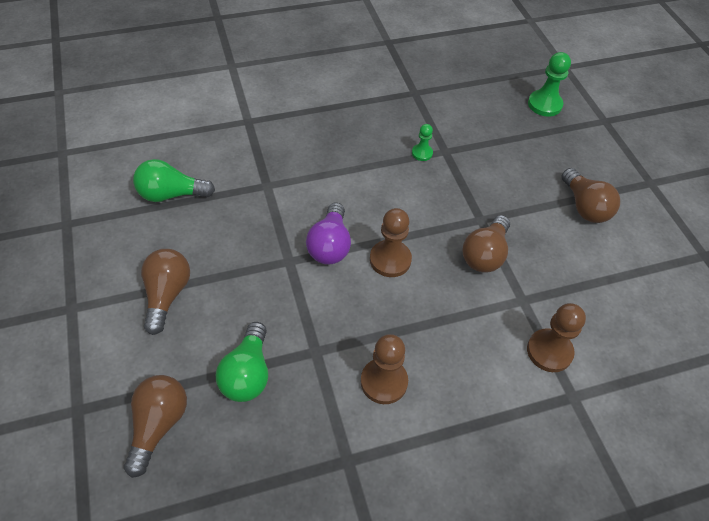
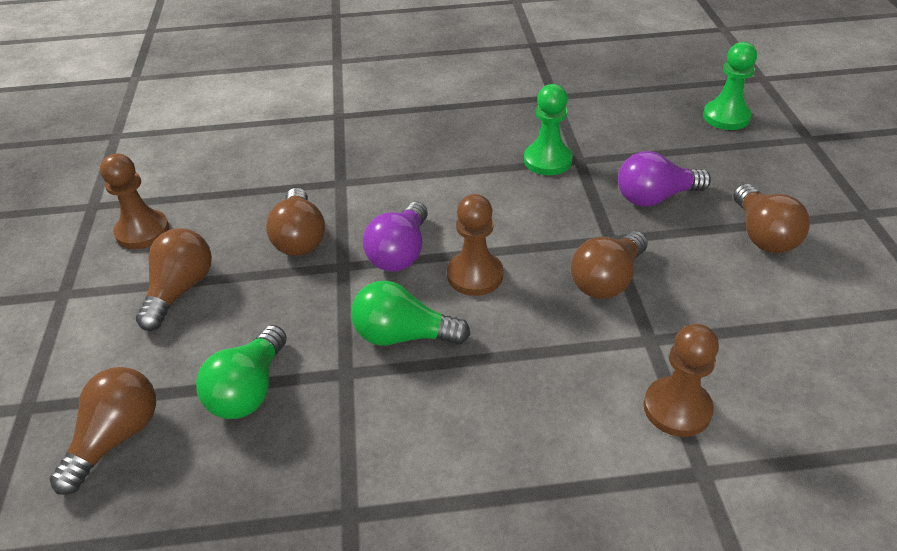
camera: 15 degrees right, 10 degrees down
(171, 194) = (223, 184): green light bulb -> green light bulb (403, 335)
(248, 239) = (299, 238): none -> brown light bulb
(384, 382) = (427, 420): brown pawn -> brown pawn (142, 231)
(422, 153) = (547, 160): green pawn -> green pawn, size x1.74
(506, 180) = (655, 197): none -> purple light bulb

